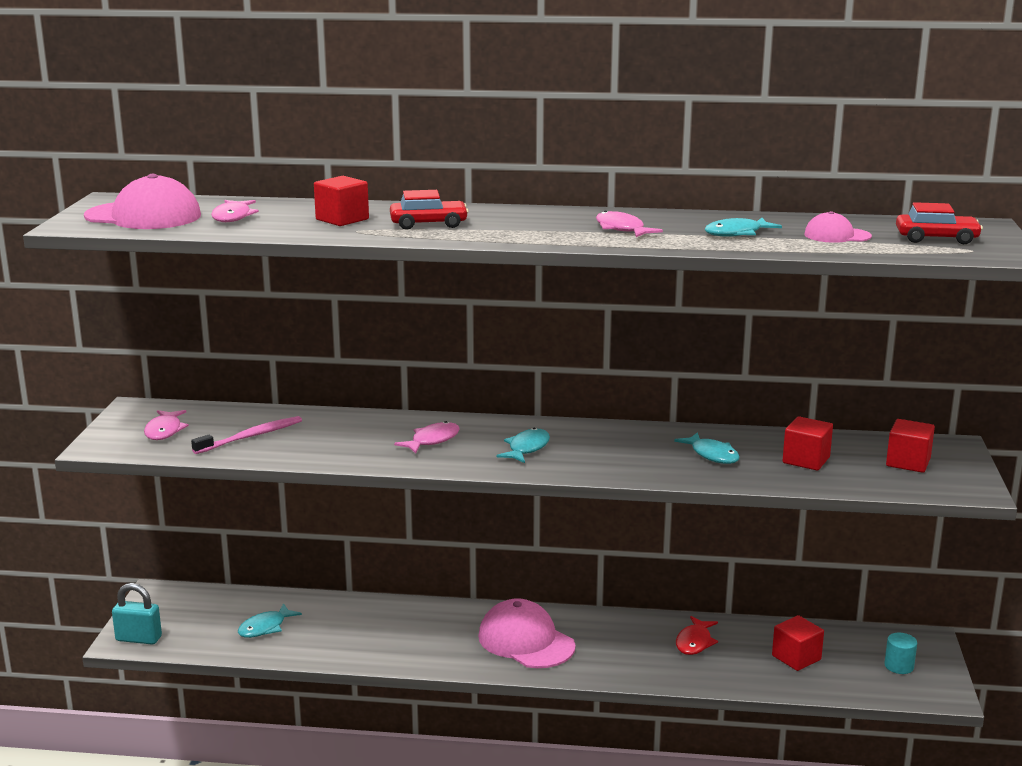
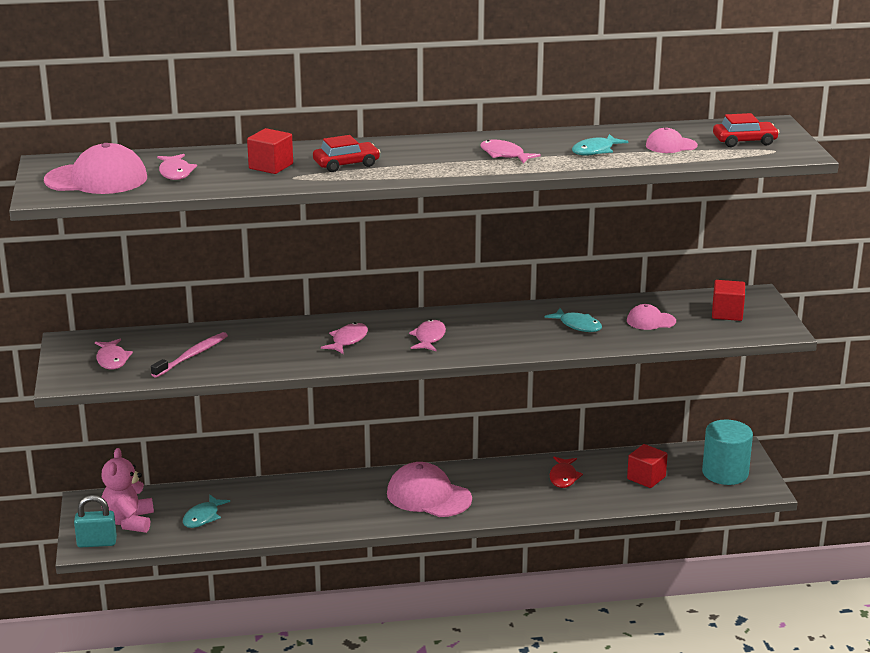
camera: 15 degrees left, 5 degrees up
(185, 621) = (129, 522): none -> pink teddy bear
(527, 448) = (429, 338): turquoise fish -> pink fish
(806, 460) = (651, 321): red cube -> pink cap
(899, 666) = (725, 473): turquoise cylinder -> turquoise cylinder, size x2.01

